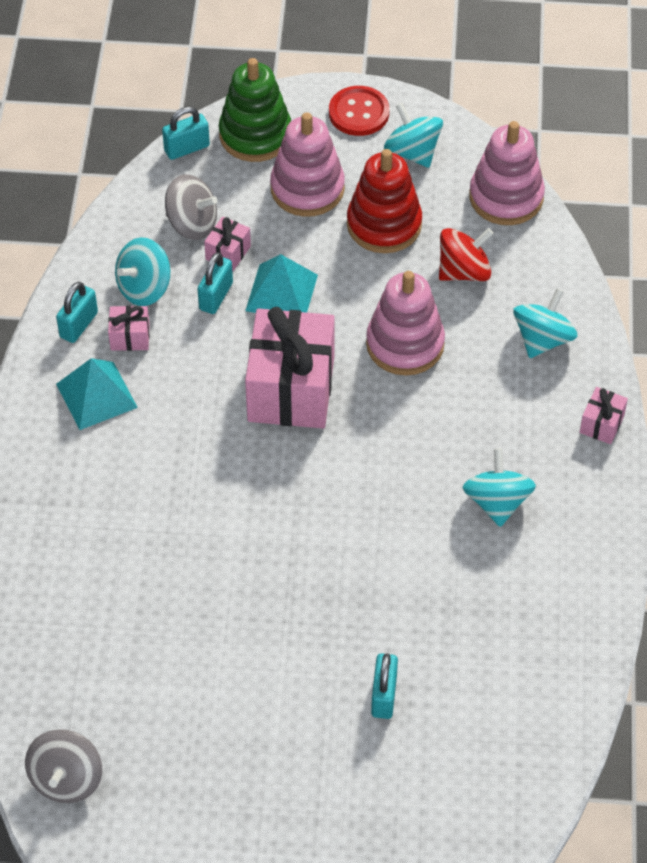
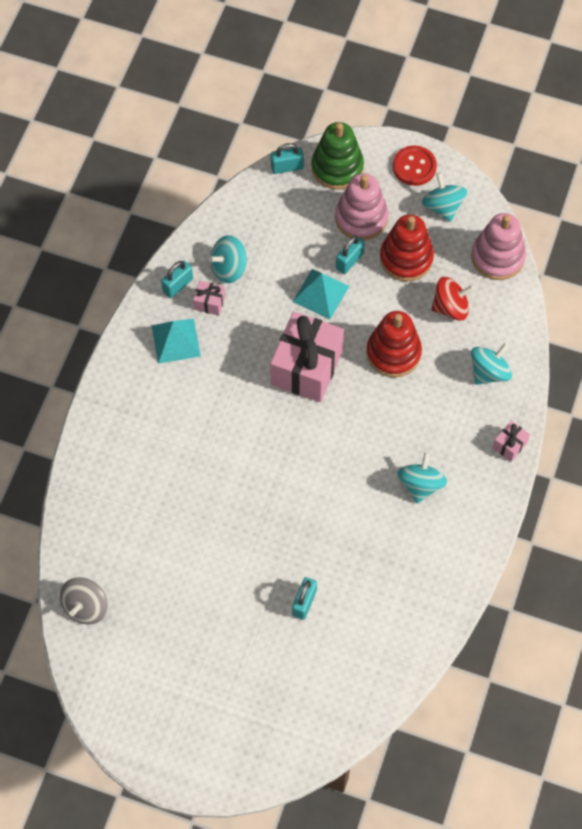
camera: 15 degrees right, 10 degrees up
(192, 224) = (274, 227): grey spinning top -> none
(216, 296) = (275, 286): turquoise padlock -> turquoise padlock (349, 261)
(228, 253) = (293, 255): pink gift -> none
(405, 344) = (393, 353): pink stacking toy -> red stacking toy

